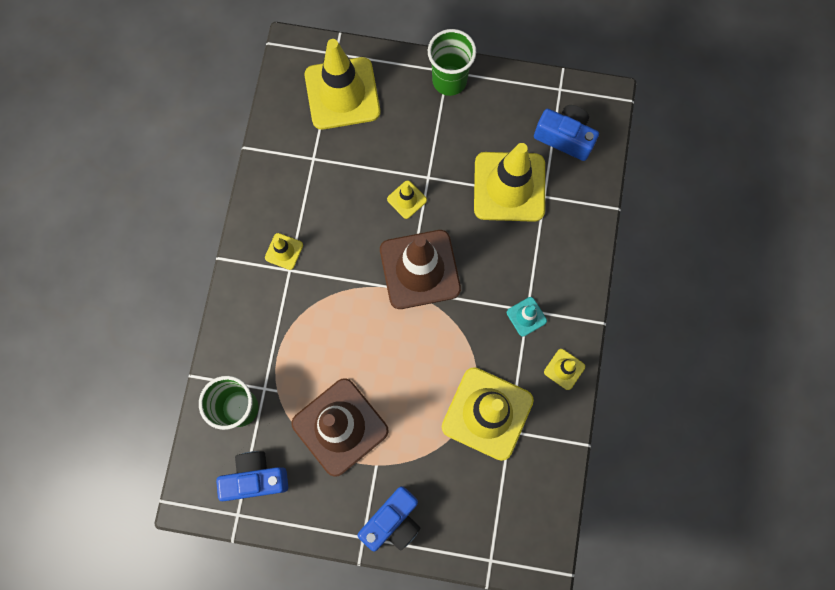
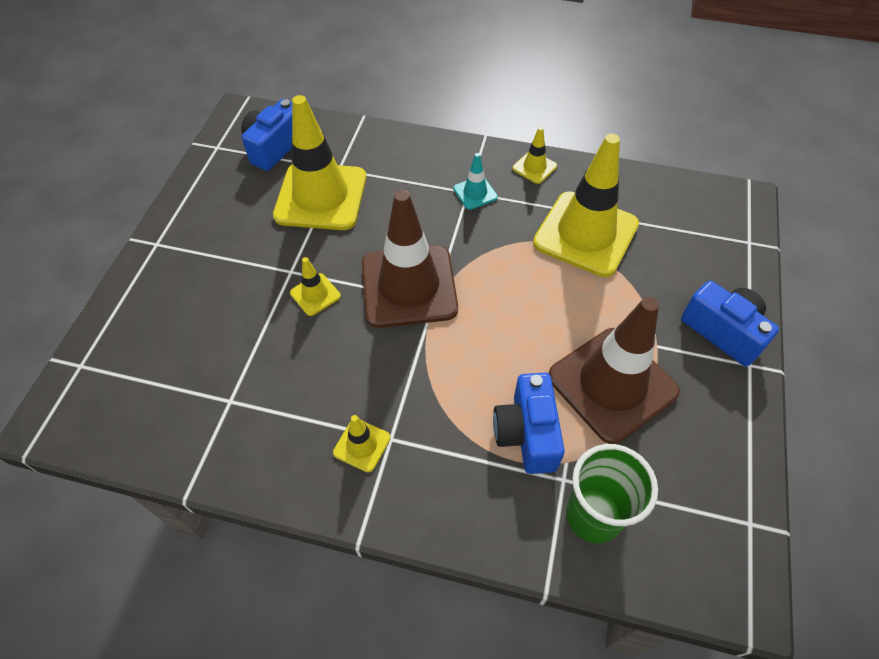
camera: 85 degrees left, 20 degrees down
(256, 478) = (693, 495): blue camera -> blue camera (527, 433)
(342, 93) = (144, 360): yellow traffic cone -> none
(449, 80) = (169, 242): green cup -> none

